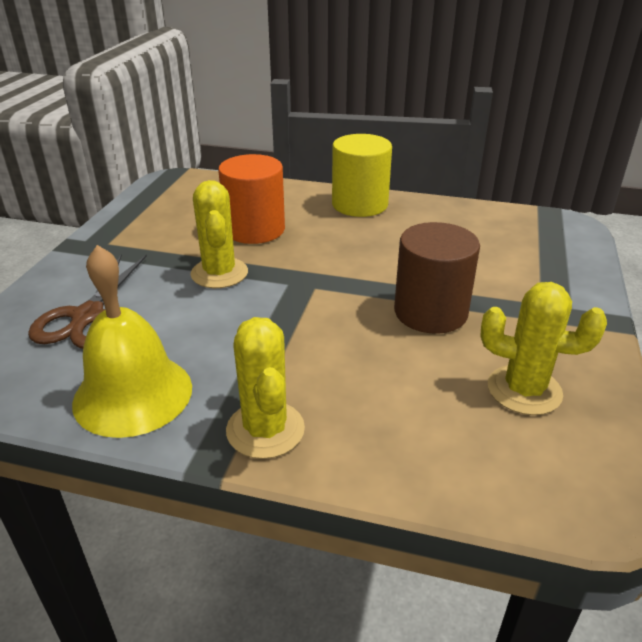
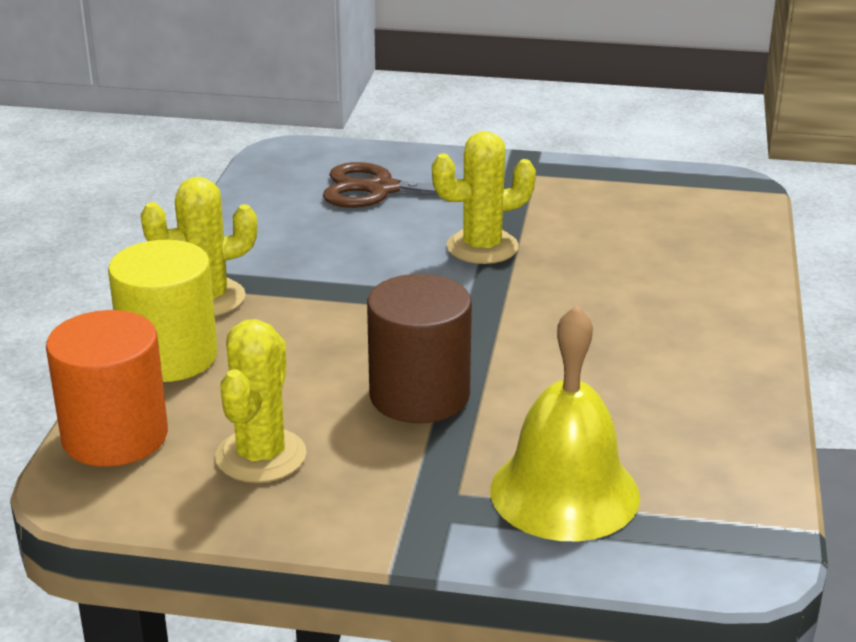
camera: 85 degrees right, 5 degrees down
(133, 394) = (259, 230): yellow bell -> yellow bell (564, 492)
(255, 229) = (603, 259): orange cylinder -> orange cylinder (115, 436)
(359, 204) = (723, 337): yellow cylinder -> yellow cylinder (169, 356)

